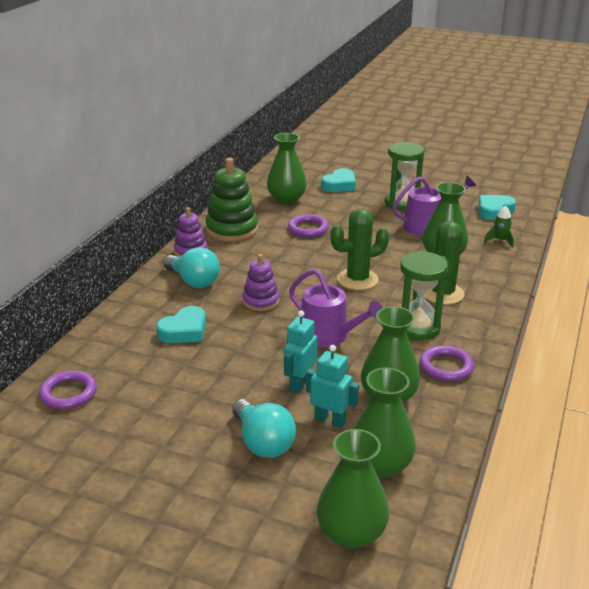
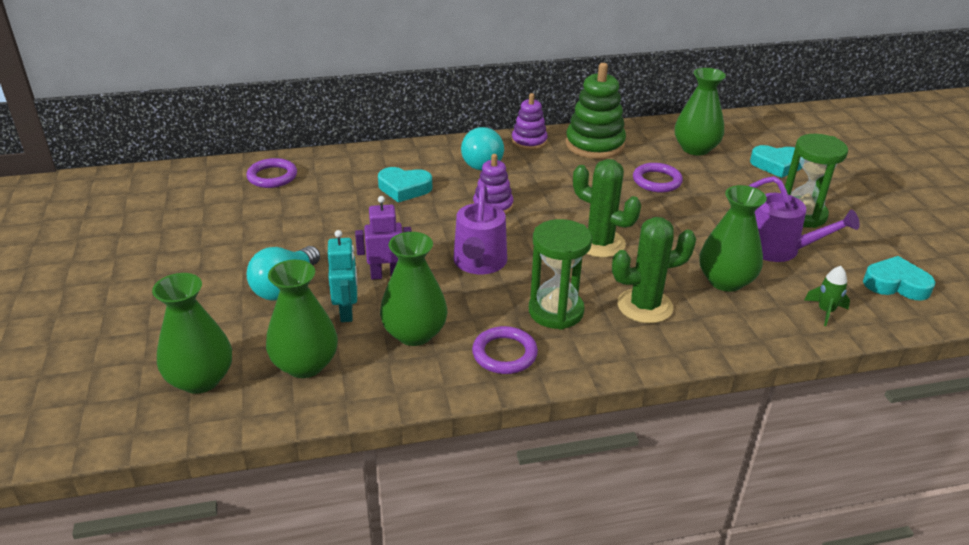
camera: 55 degrees right, 5 degrees up
(299, 384) = (386, 275): turquoise robot -> purple robot

